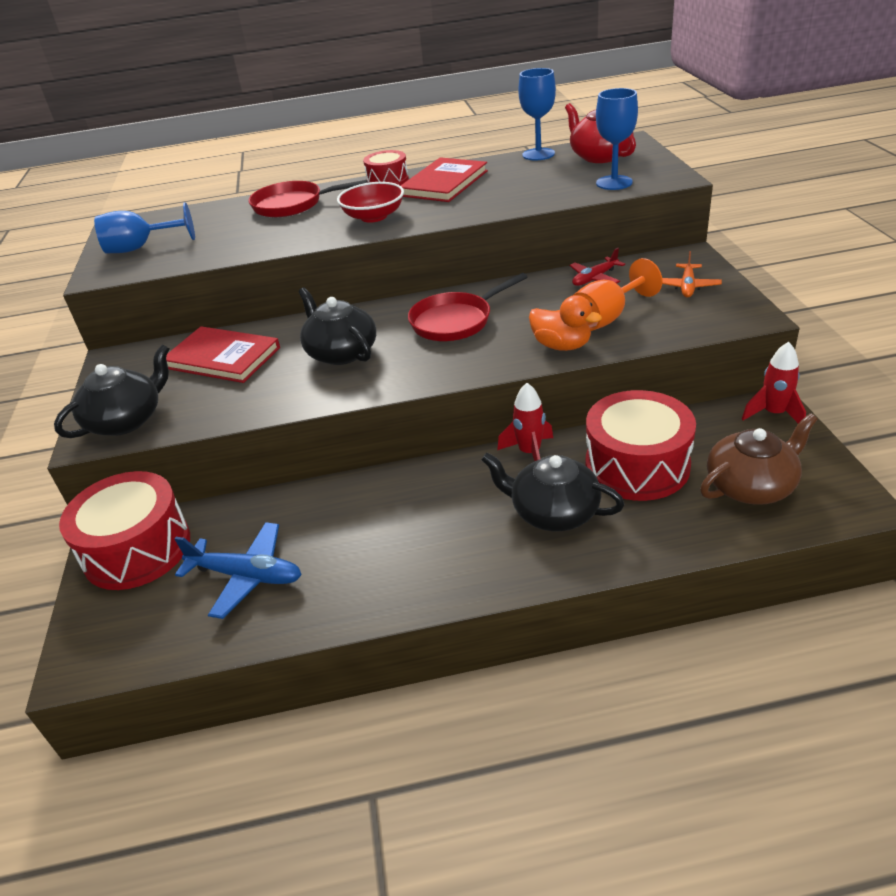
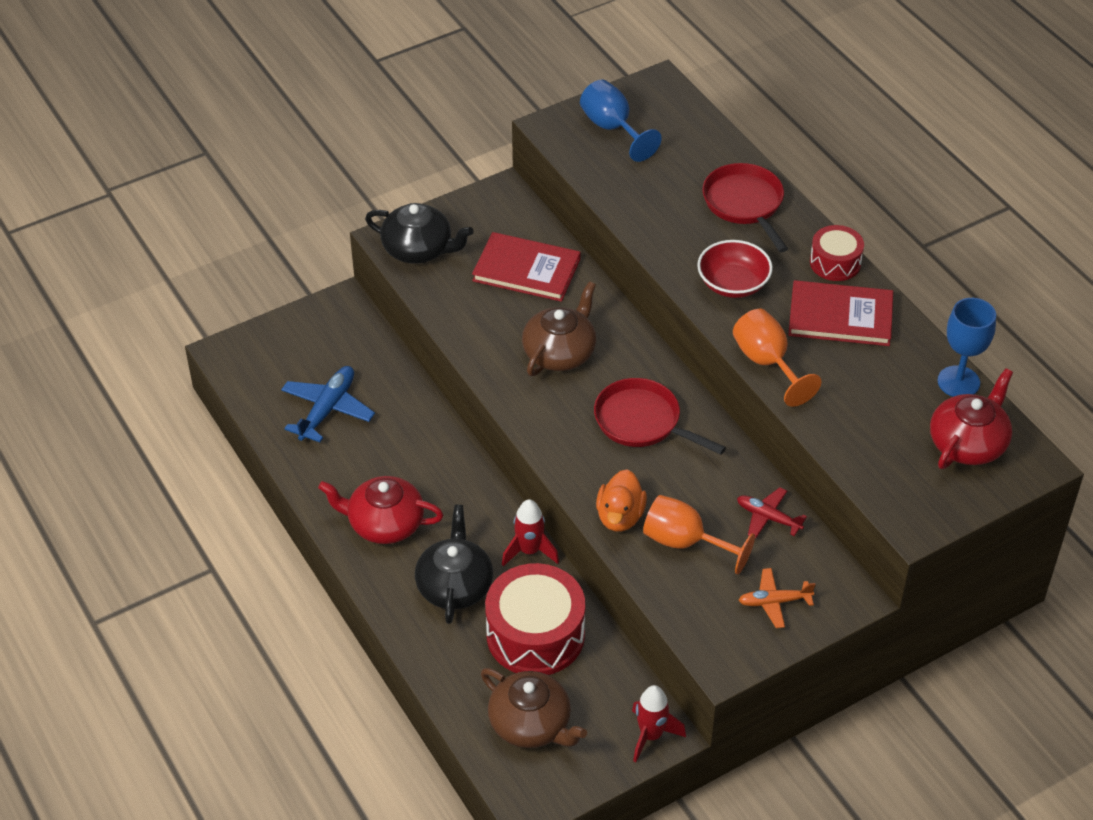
camera: 65 degrees right, 10 degrees up
(137, 549) = (336, 329): red drum -> none
(223, 358) = (526, 270): red book -> red book turned 75 degrees counterclockwise
(247, 576) = (328, 409): blue plane -> blue plane turned 150 degrees counterclockwise
(341, 352) = (560, 352): black teapot -> brown teapot
(442, 554) = (384, 523): none -> red teapot
(472, 212) = (767, 363): none -> orange goblet
(614, 183) = (885, 471): blue goblet -> none

